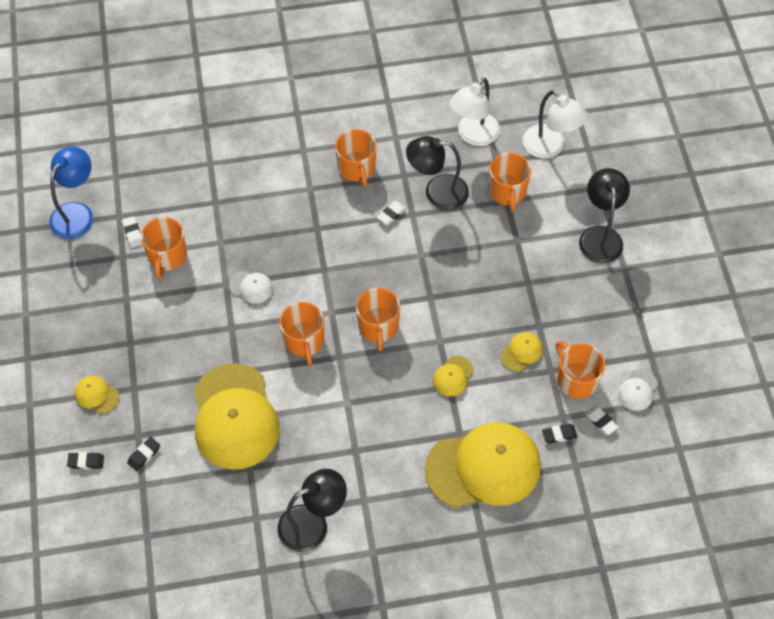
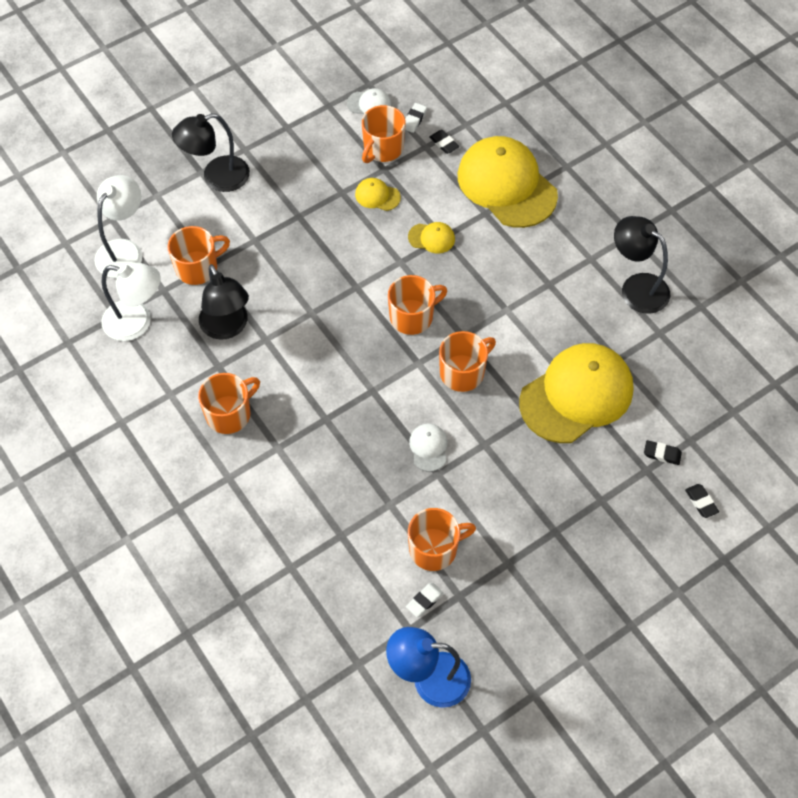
camera: 115 degrees left, 0 degrees up
(96, 395) = (629, 531): yellow cap -> none
(391, 214) = (274, 357): white eraser -> none

